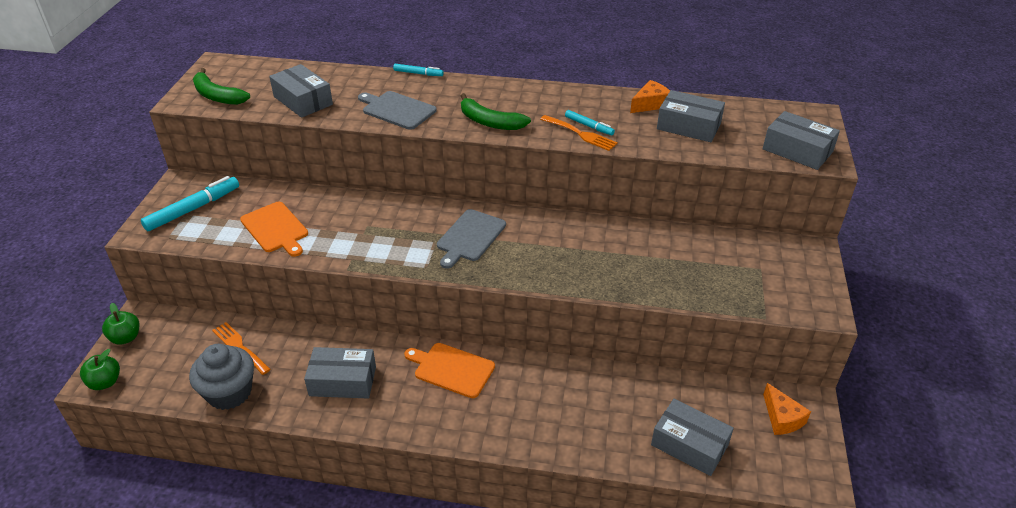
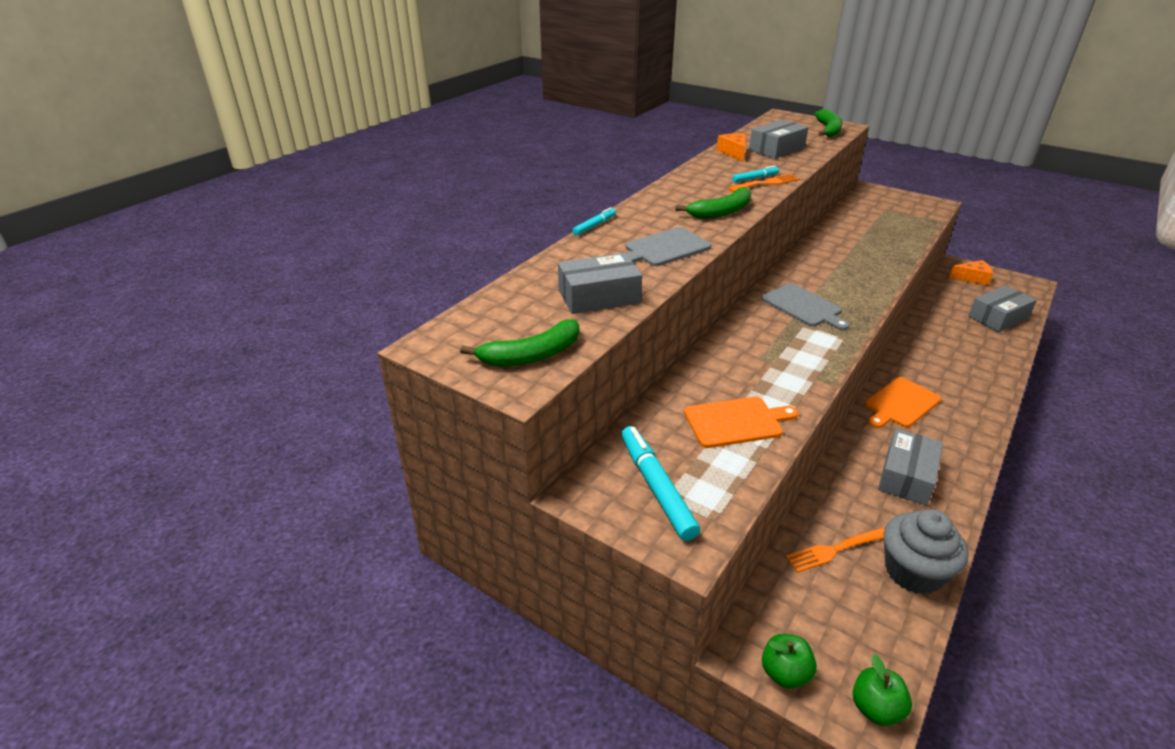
camera: 65 degrees left, 5 degrees down
(797, 150) = (828, 130): grey box -> green banana

